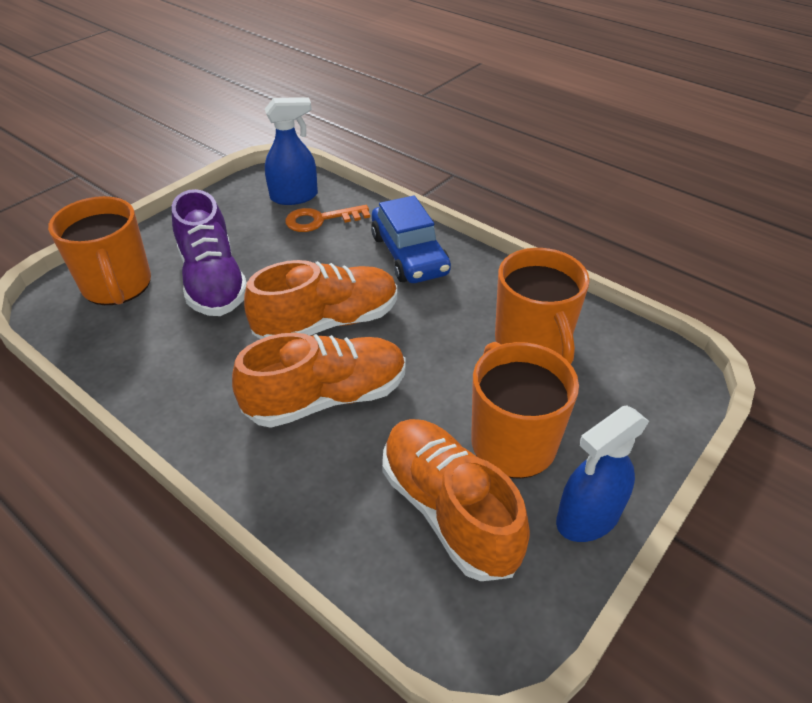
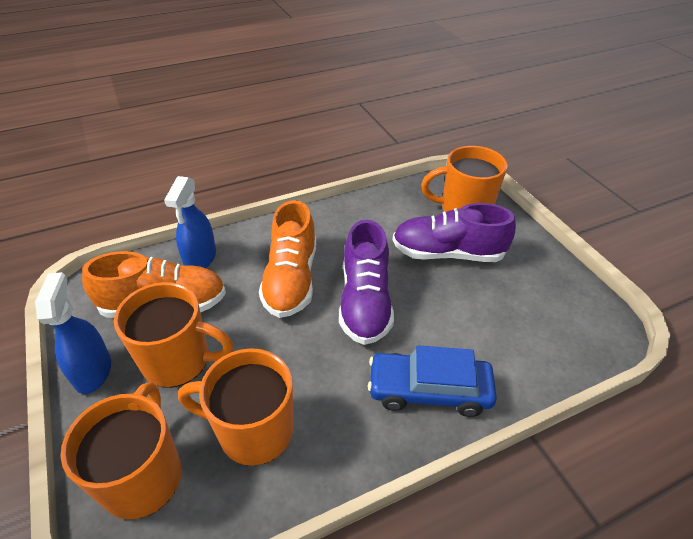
camera: 115 degrees right, 0 degrees up
(294, 196) = (565, 333): blue spray bottle -> blue spray bottle (200, 259)
(320, 220) = (515, 341): orange key -> none
(327, 322) = (365, 302): orange shoe -> purple shoe
(633, 395) = (143, 476): none -> orange mug

